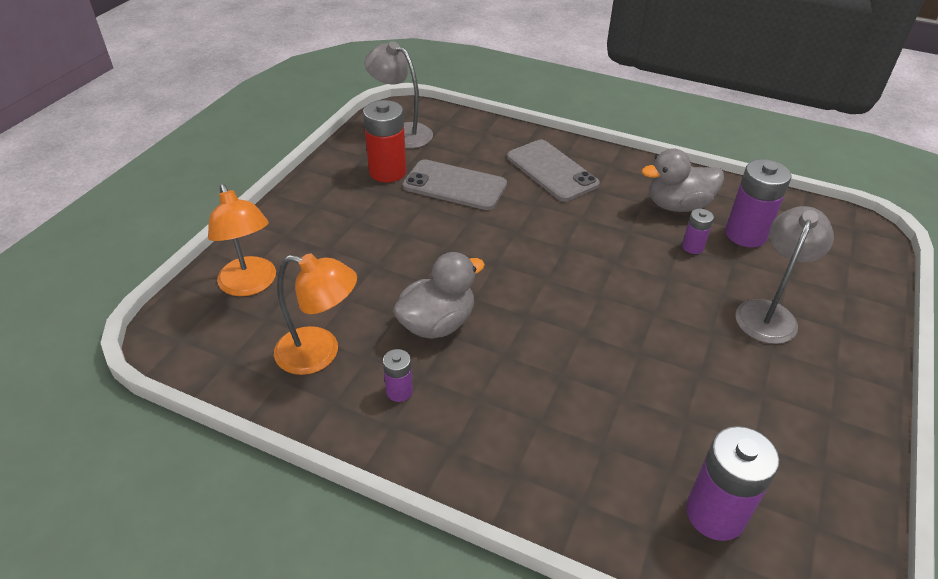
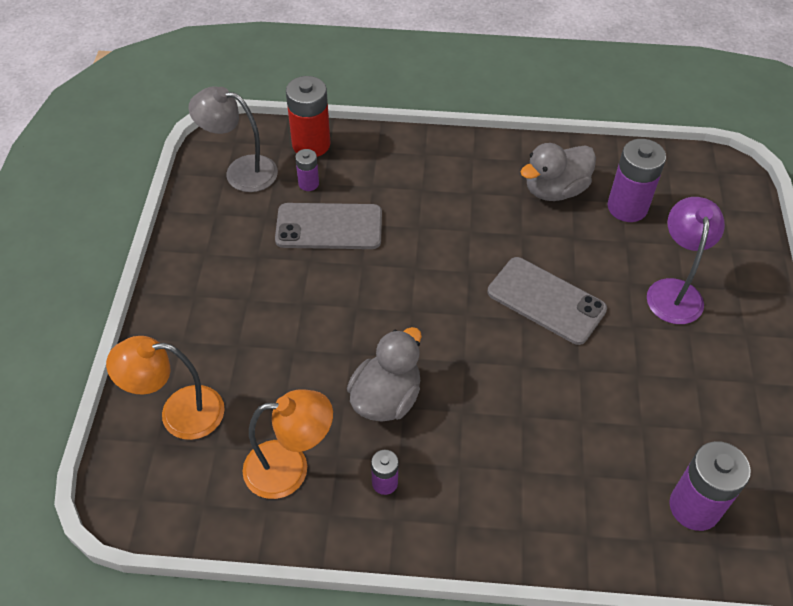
camera: 20 degrees left, 10 degrees up
(251, 285) = (179, 413): orange lamp -> orange lamp turned 135 degrees clockwise
(387, 172) = (250, 228): red battery -> red battery (311, 144)
(552, 171) = (419, 180): grey phone -> grey phone (546, 300)
(692, 247) = (585, 236): purple battery -> purple battery (308, 183)
(768, 313) = (674, 291): grey lamp -> purple lamp

